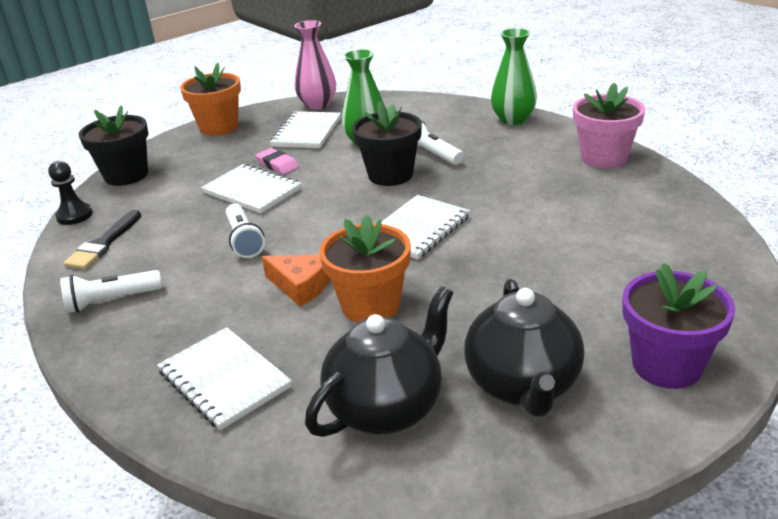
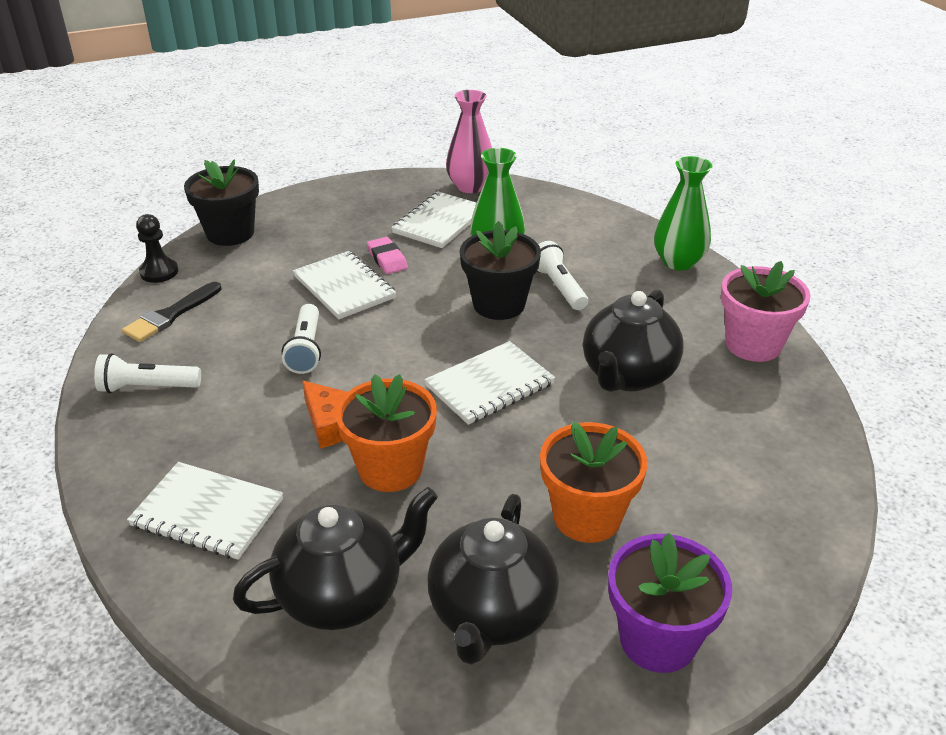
camera: 15 degrees right, 5 degrees up
(219, 127) = (351, 192): orange flower pot -> orange flower pot (587, 517)
(224, 379) = (208, 513): white notebook -> white notebook turned 45 degrees counterclockwise
(523, 198) = (627, 376): none -> black teapot

